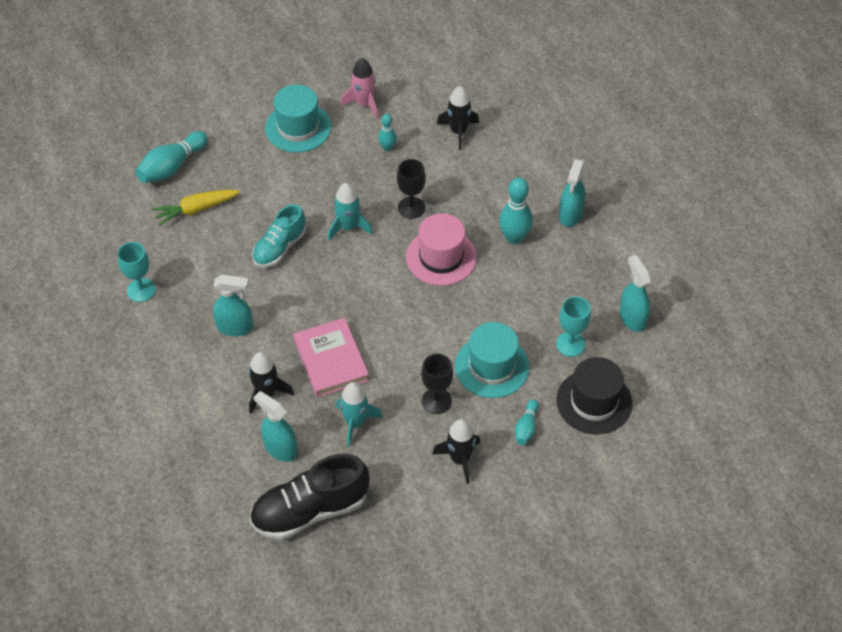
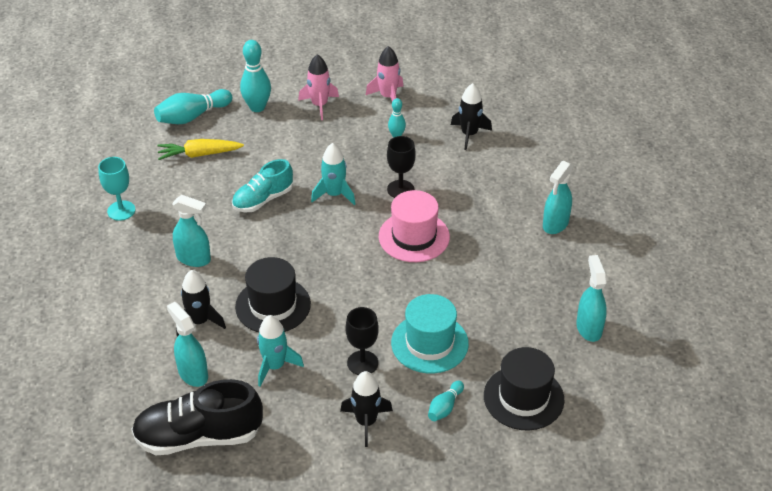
camera: 15 degrees right, 10 degrees down
(298, 127) = (319, 105): turquoise hat -> pink rocket
(331, 360) = (273, 305): pink book -> black hat
(514, 237) = (492, 233): turquoise bowling pin -> turquoise bowling pin (257, 107)
(570, 344) = (517, 339): turquoise goblet -> none

